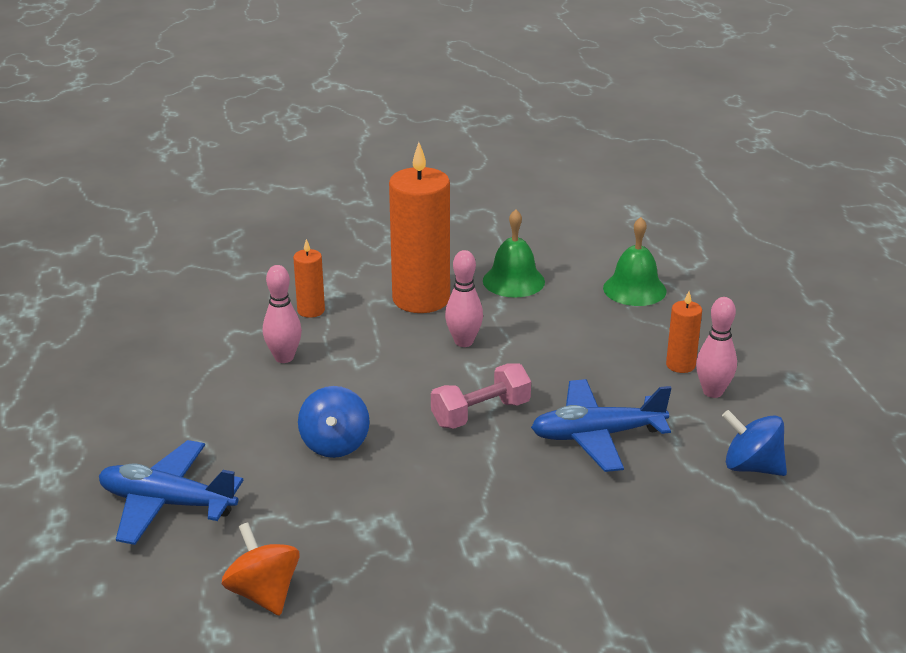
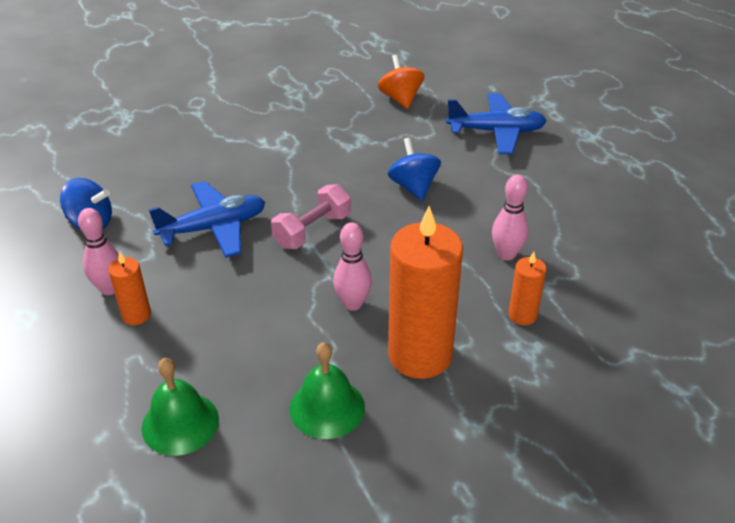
camera: 165 degrees right, 10 degrees up
(263, 593) = (400, 98): orange spinning top -> orange spinning top turned 150 degrees counterclockwise

